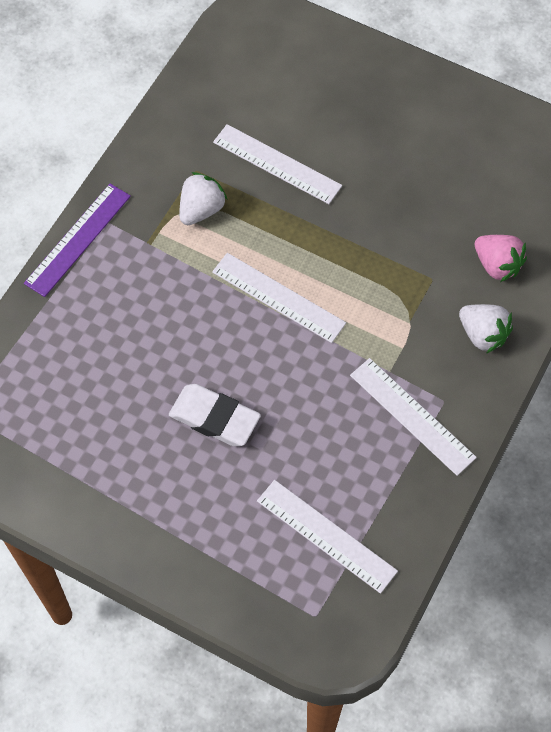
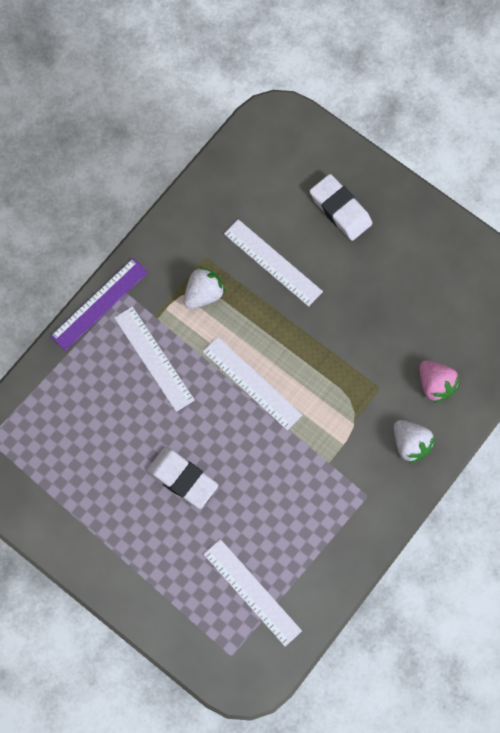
camera: 10 degrees right, 10 degrees up
(344, 97) = (340, 209): none -> white eraser
(412, 416) = (339, 504): white ruler -> white ruler (154, 358)

